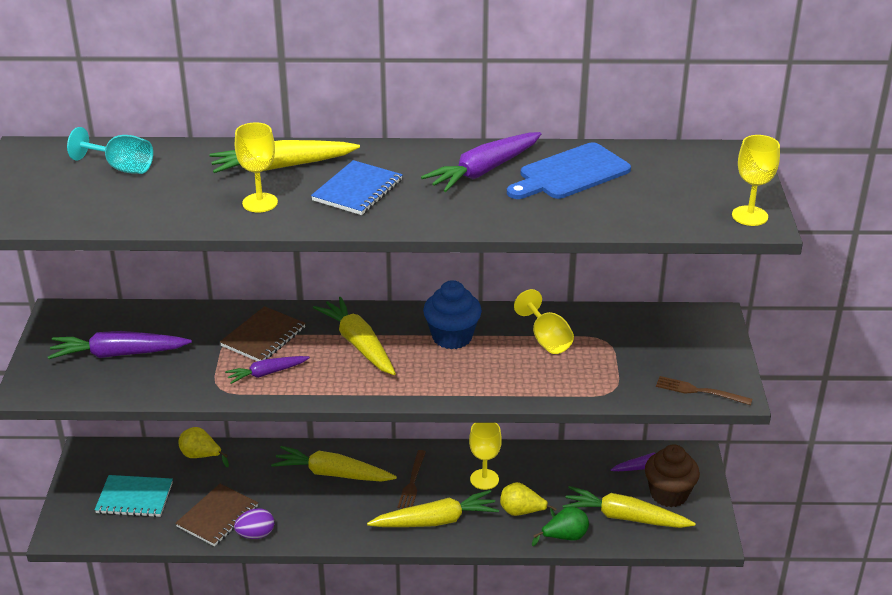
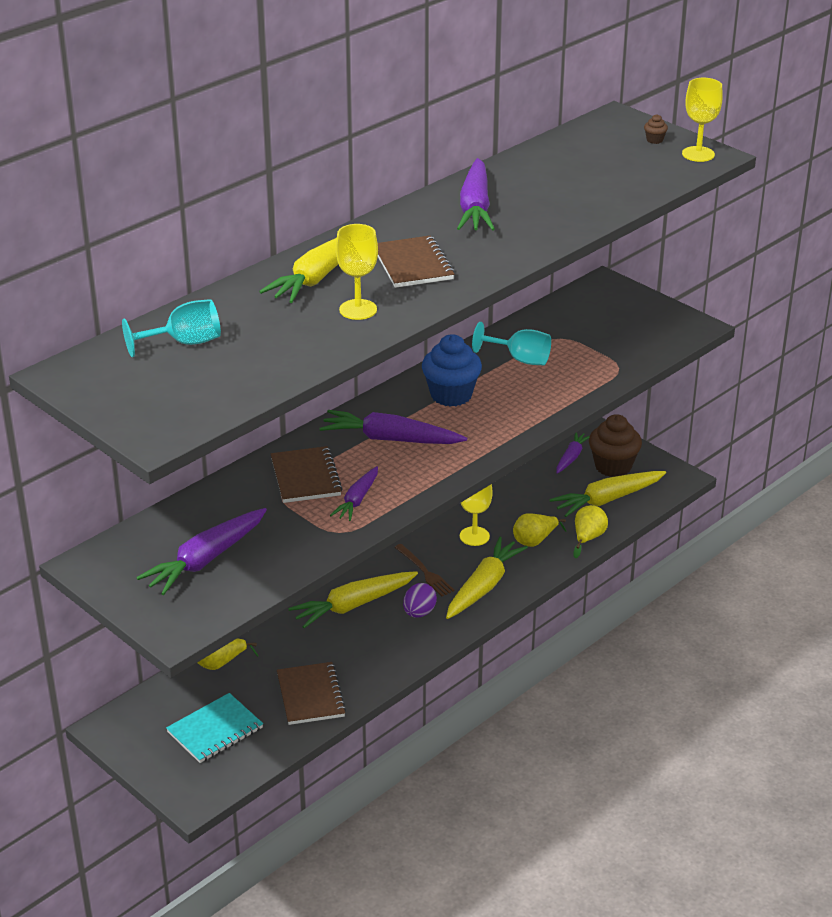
camera: 45 degrees left, 0 degrees up
(256, 534) = (363, 686): purple egg -> purple egg (419, 613)
(358, 190) = (413, 264): blue notebook -> brown notebook
(358, 344) = (390, 439): yellow carrot -> purple carrot
(546, 339) = (520, 359): yellow goblet -> turquoise goblet
(564, 537) = (588, 538): green pear -> yellow pear
(570, 173) = (537, 181): blue cutting board -> none
(699, 391) = (672, 336): brown fork -> none
(734, 187) = (654, 140): none -> brown cupcake

